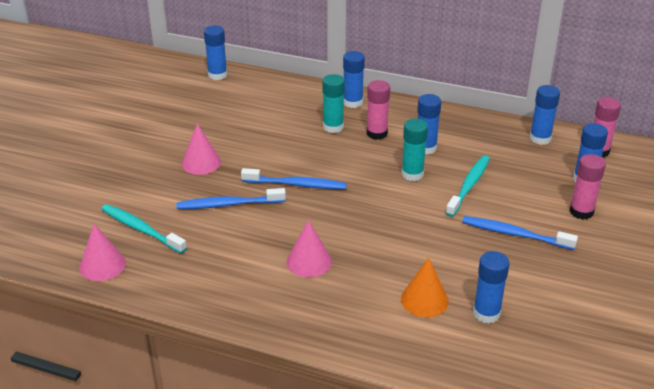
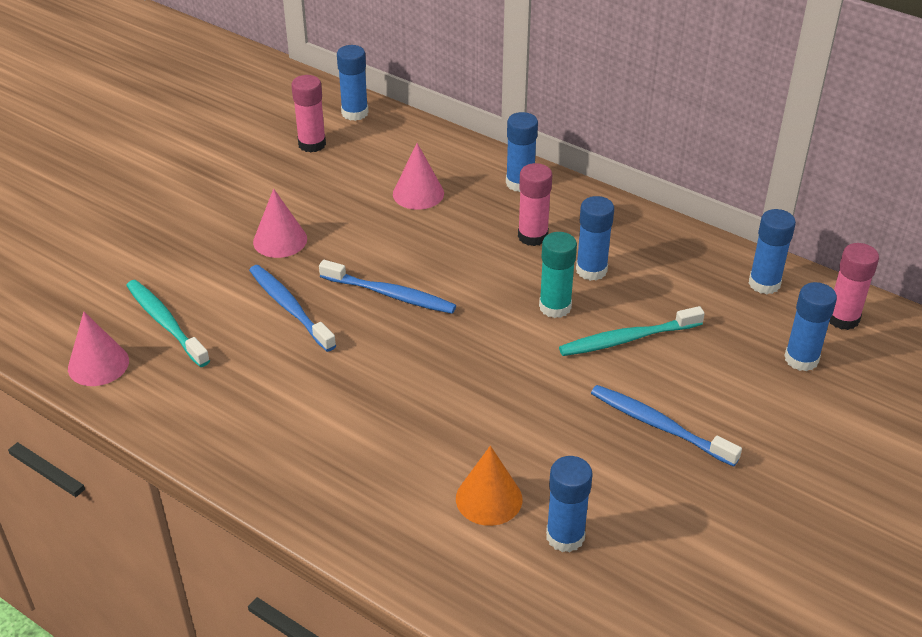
camera: 15 degrees right, 5 degrees up
(228, 204) = (290, 307): blue toothbrush -> blue toothbrush turned 45 degrees clockwise
(309, 261) = (359, 411): pink cone -> pink cone (418, 193)
(333, 127) = (476, 216): turquoise glue stick -> none
(469, 185) = (627, 339): turquoise toothbrush -> turquoise toothbrush turned 150 degrees counterclockwise
(581, 211) = (772, 409): pink glue stick -> pink glue stick (312, 144)

